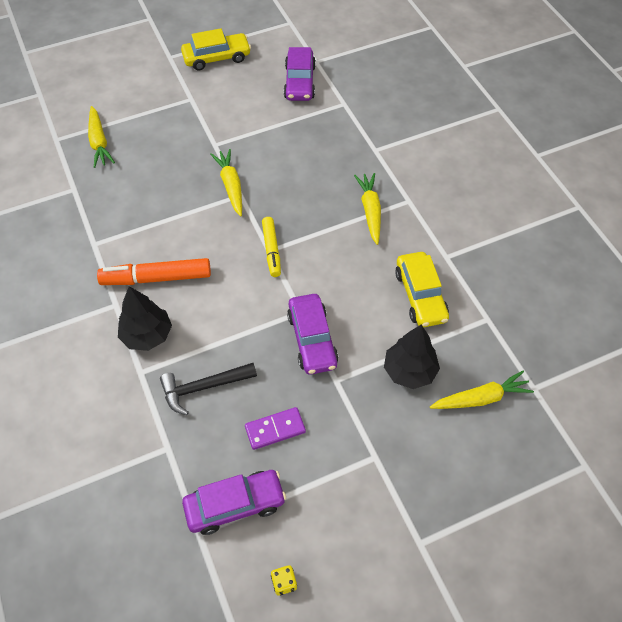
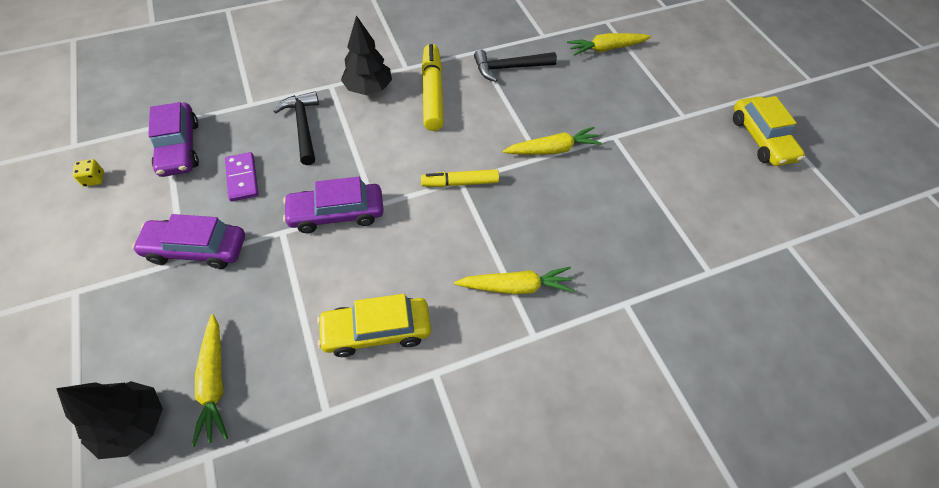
camera: 90 degrees right, 0 degrees up
(122, 216) = (509, 68): none -> black hammer
(157, 278) = (432, 93): orange marker -> yellow marker
(299, 82) = (739, 222): purple car -> purple car (196, 249)
(409, 371) = (273, 305): black tree -> black tree (133, 424)

